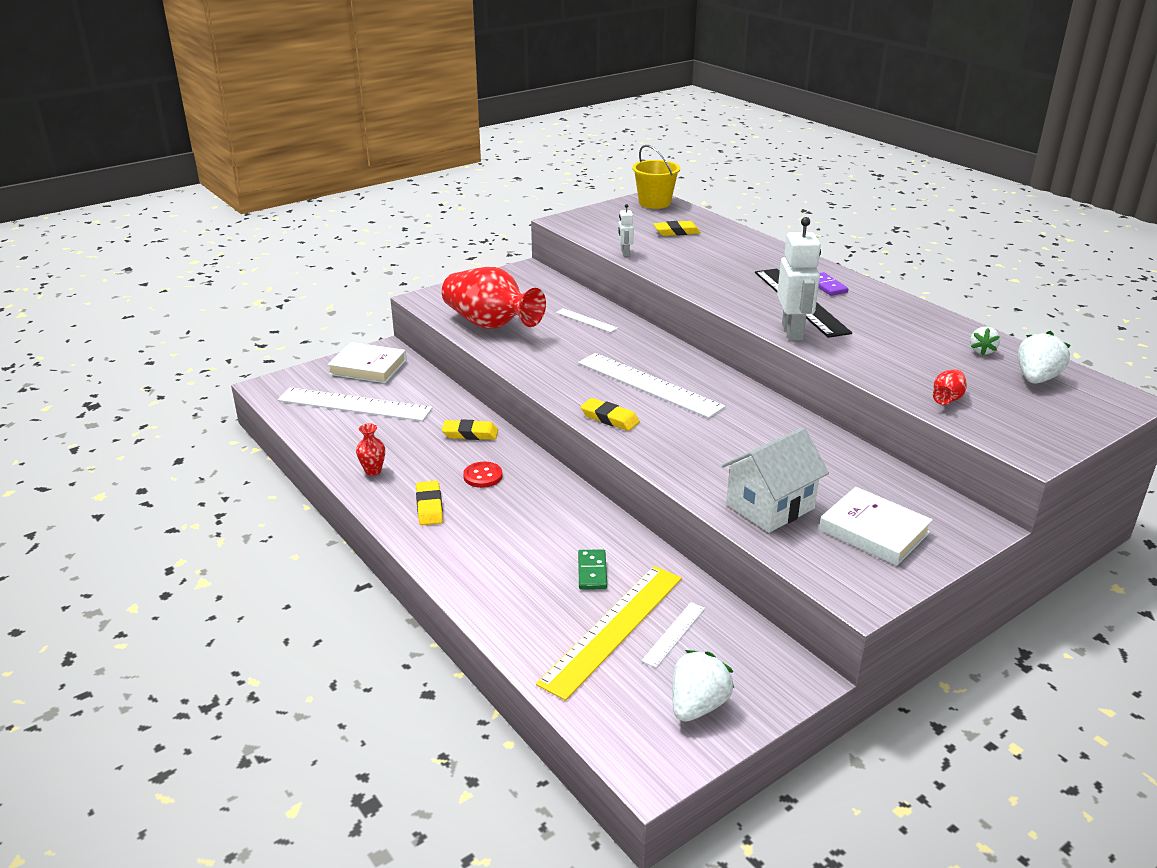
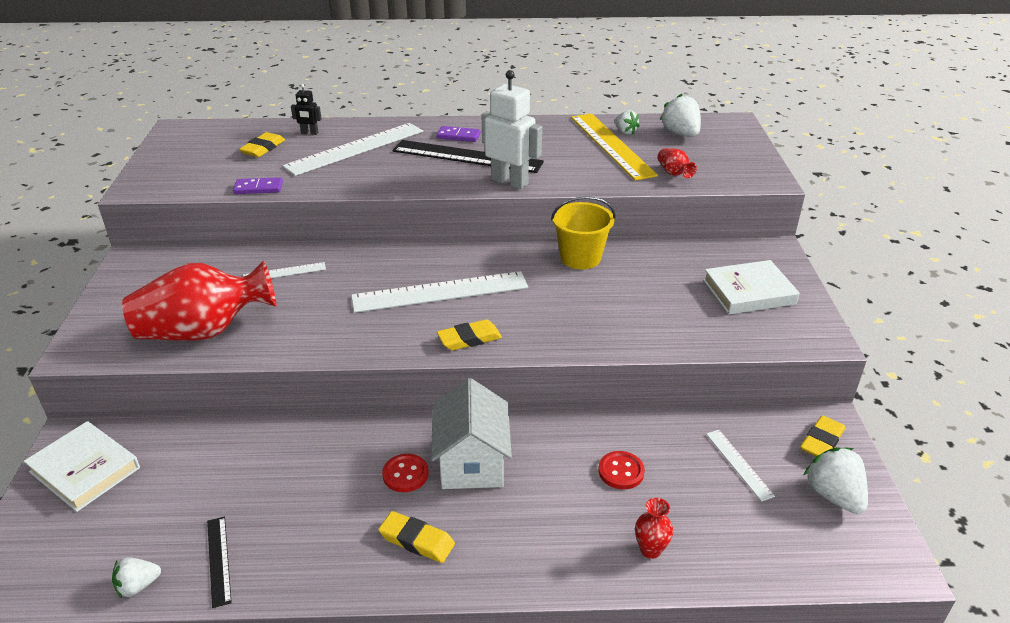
camera: 55 degrees left, 5 degrees up
(305, 428) = (138, 586): none -> white strawberry
(346, 443) = (219, 560): none -> black ruler
(354, 404) = (147, 516): white ruler -> white ruler (355, 148)
(368, 367) = (85, 470): white book -> white book turned 75 degrees clockwise
(373, 471) = (301, 559): red vase -> red vase (650, 550)
(470, 434) = (322, 449): yellow eraser -> yellow eraser (821, 441)
(592, 572) = (621, 471): green domino -> red button
(613, 629) = (708, 498): yellow ruler -> yellow ruler (611, 145)
(625, 253) = (258, 188): white robot -> purple domino
(654, 203) = (189, 132): yellow bucket -> yellow bucket (580, 258)
(725, 236) = (309, 133): none -> black robot
(770, 506) = (680, 321): white house -> white house (471, 462)

